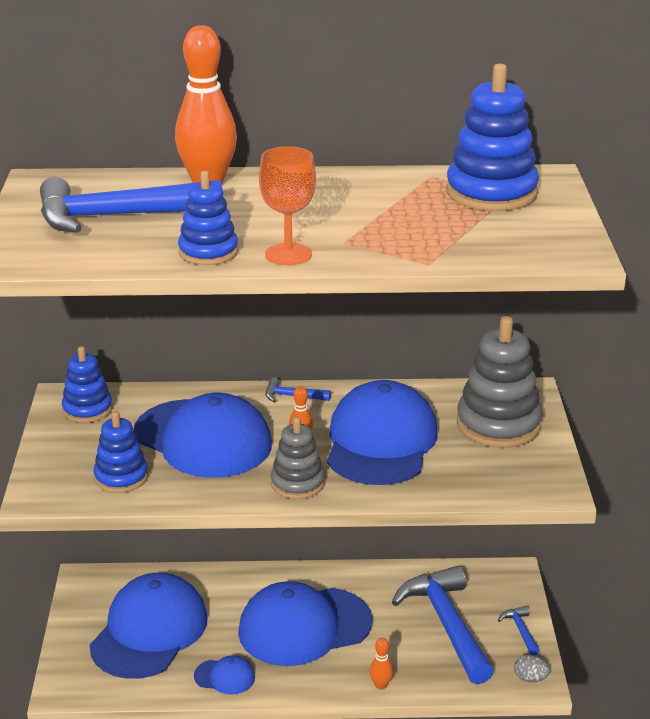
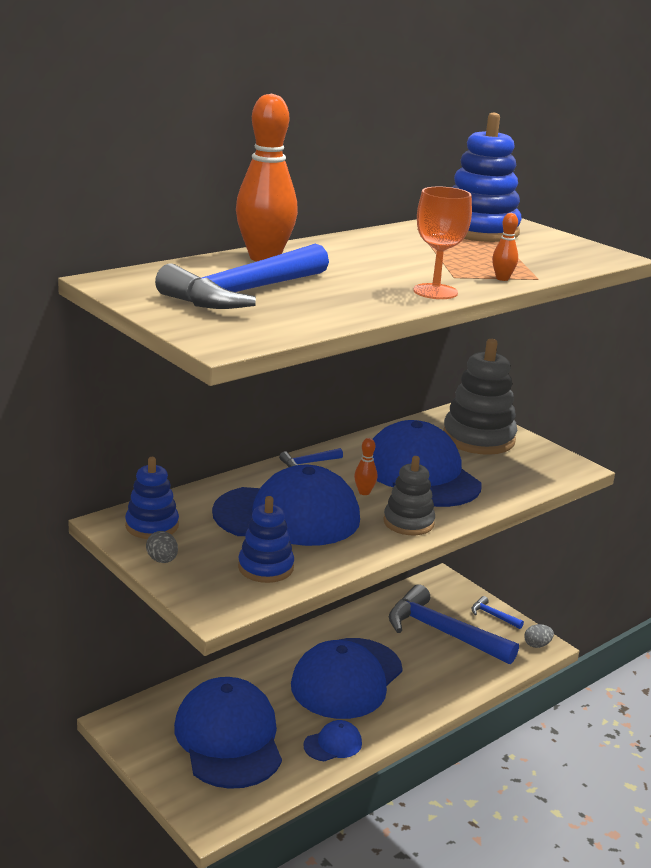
camera: 40 degrees left, 5 degrees down
(55, 441) = (162, 560): none -> grey egg
(208, 252) = (374, 302): blue stacking toy -> none
(380, 685) = (451, 695): orange bowling pin -> orange bowling pin (502, 278)

